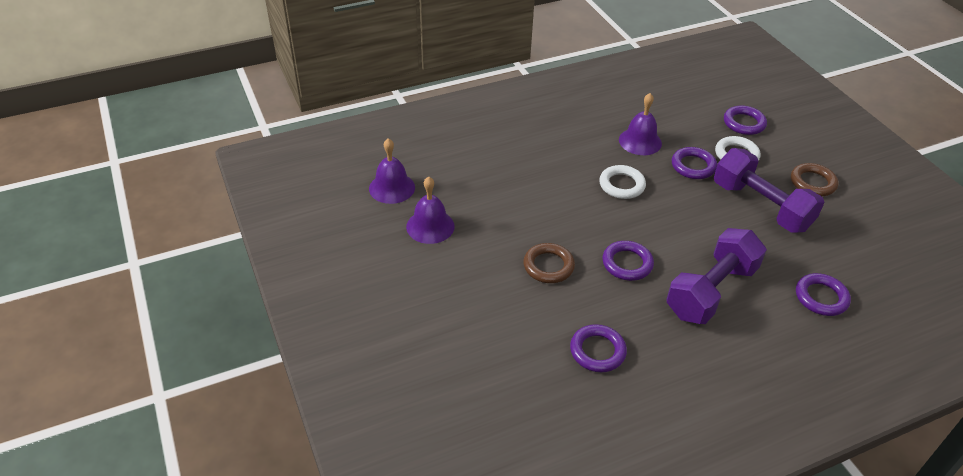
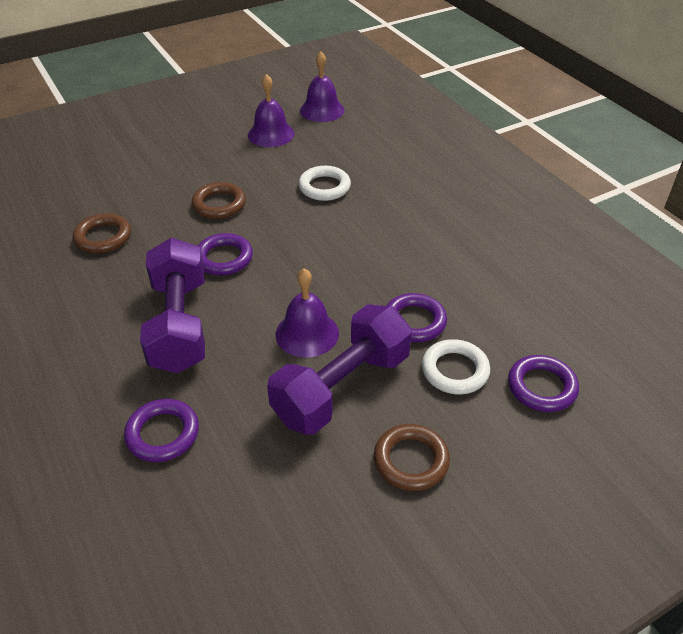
camera: 85 degrees right, 0 degrees up
(597, 351) = (103, 237): purple ring -> brown ring
(621, 185) = (359, 255): white ring -> white ring (324, 187)
(640, 141) = (452, 272): purple bell -> purple bell (307, 333)
(711, 291) = (179, 324): purple dumbbell -> purple dumbbell turned 45 degrees clockwise

